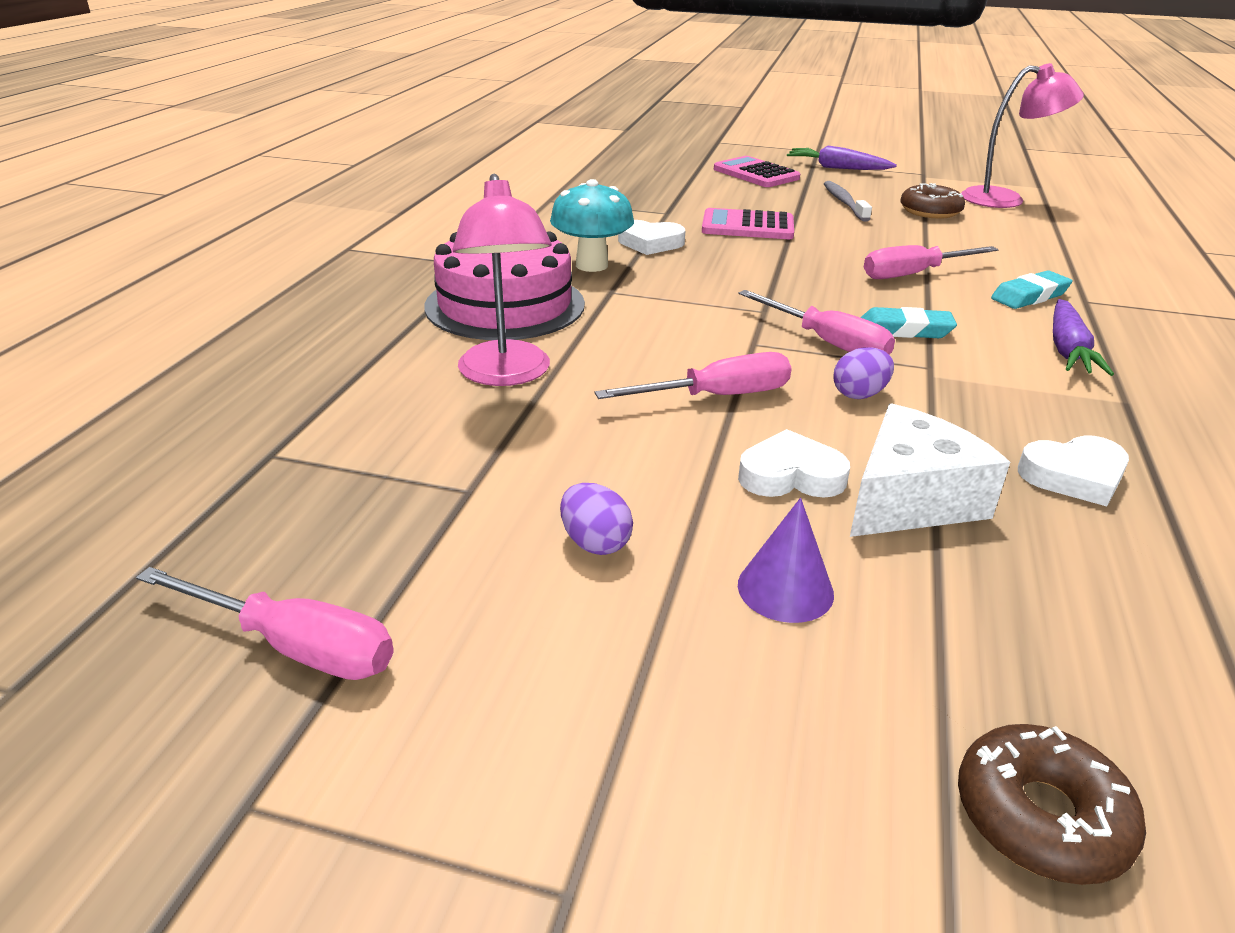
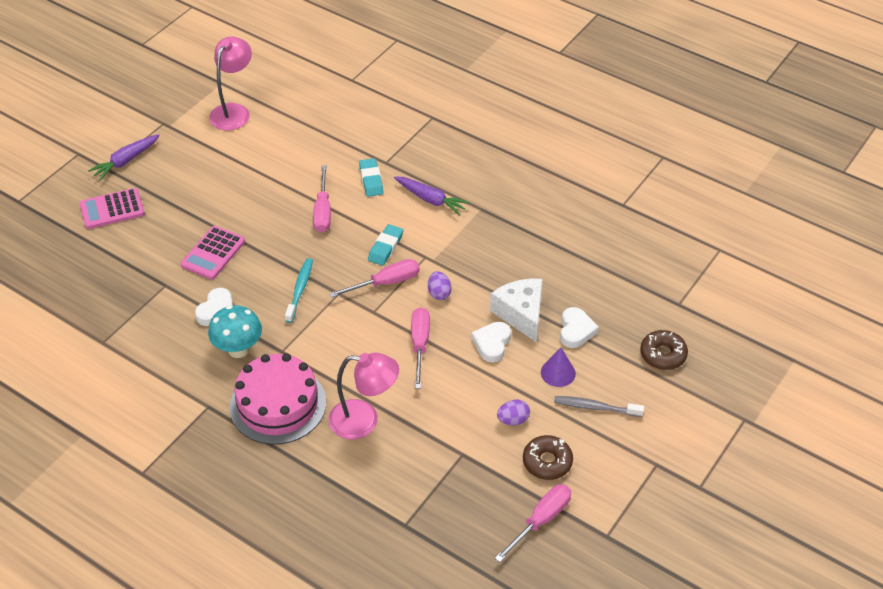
camera: 70 degrees left, 15 degrees up
(740, 284) = (300, 290): none -> turquoise toothbrush
(844, 202) = (196, 189): grey toothbrush -> grey toothbrush (596, 407)
(930, 211) = (234, 156): brown donut -> brown donut (547, 462)
(1074, 476) = (525, 258): white heart -> white heart (576, 330)

